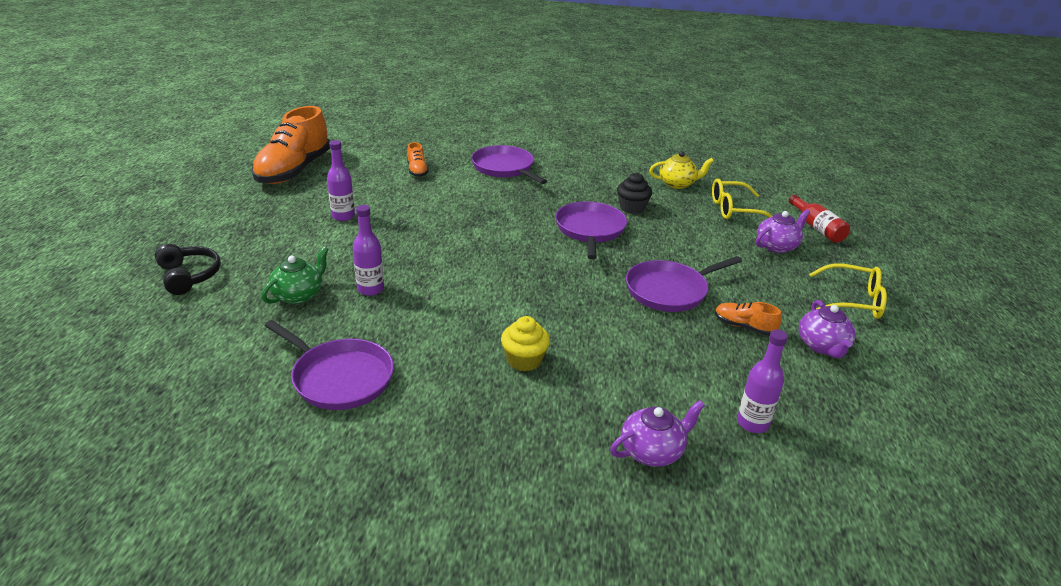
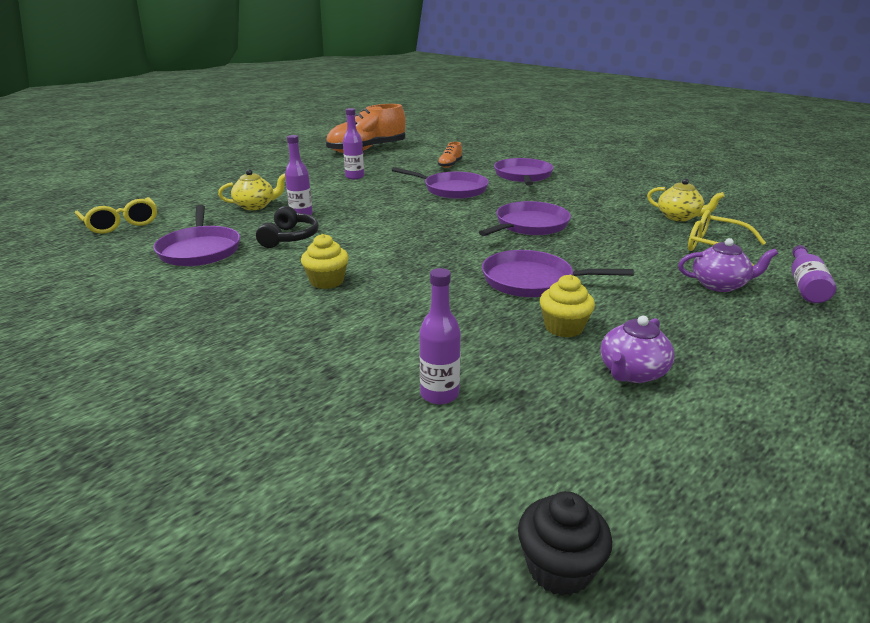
camera: 40 degrees right, 5 degrees down
(189, 276) = (218, 183): black headphones -> black headphones (290, 237)
(299, 295) = (255, 206): green teapot -> yellow teapot
(467, 205) = (452, 189): none -> purple pan
(632, 208) = (598, 221): black cupcake -> black cupcake (559, 568)
(652, 451) = (315, 371): purple teapot -> none
(744, 327) = (563, 327): orange shoe -> yellow cupcake
(817, 228) = (805, 285): red bottle -> purple bottle
(853, 301) = (746, 353): yellow glasses -> yellow glasses (121, 224)

